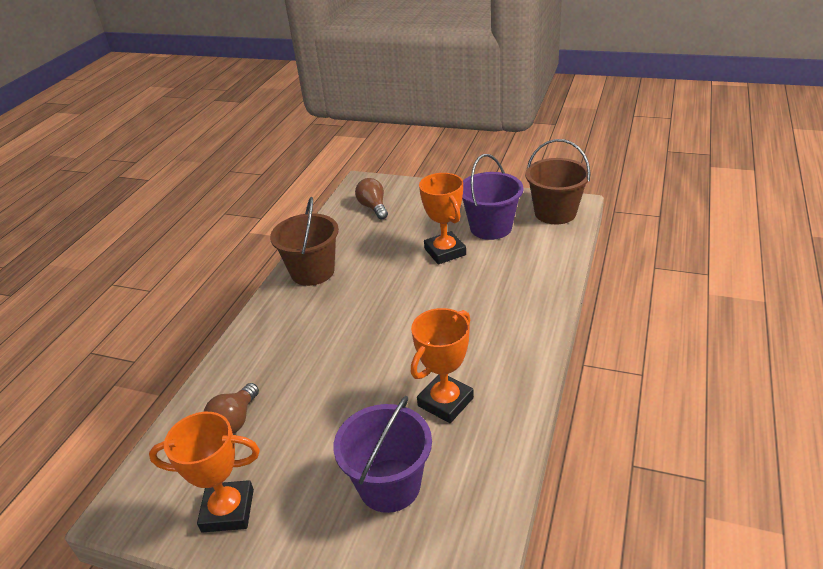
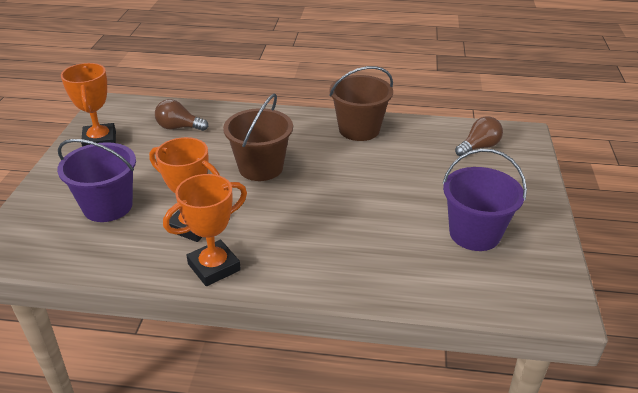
camera: 75 degrees right, 0 degrees up
(445, 252) = (415, 204): orange trophy -> orange trophy (214, 267)
(555, 213) = (532, 288): brown bucket -> brown bucket (261, 168)

